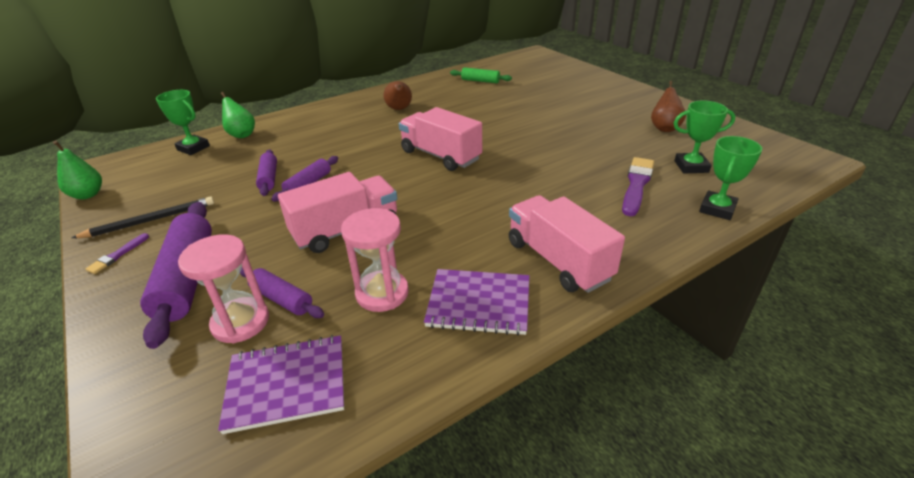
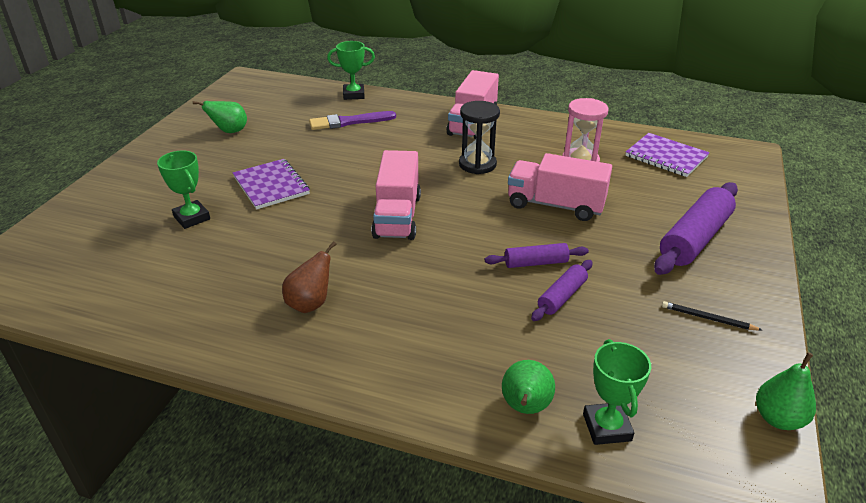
camera: 130 degrees left, 0 degrees up
(117, 255) = (747, 294): purple brush -> none
(150, 220) = (708, 318): black pencil -> black pencil, size x0.64
(240, 322) = (672, 192): pink hourglass -> none
(282, 299) = (639, 190): purple rolling pin -> none
(465, 221) = (477, 164): none -> black hourglass
(479, 303) = (540, 133): purple notebook -> purple notebook (271, 185)
(480, 81) = (151, 281): green rolling pin -> none
(664, 128) = (229, 131): brown pear -> green pear
(691, 166) = (299, 110): green trophy -> green trophy (192, 218)

